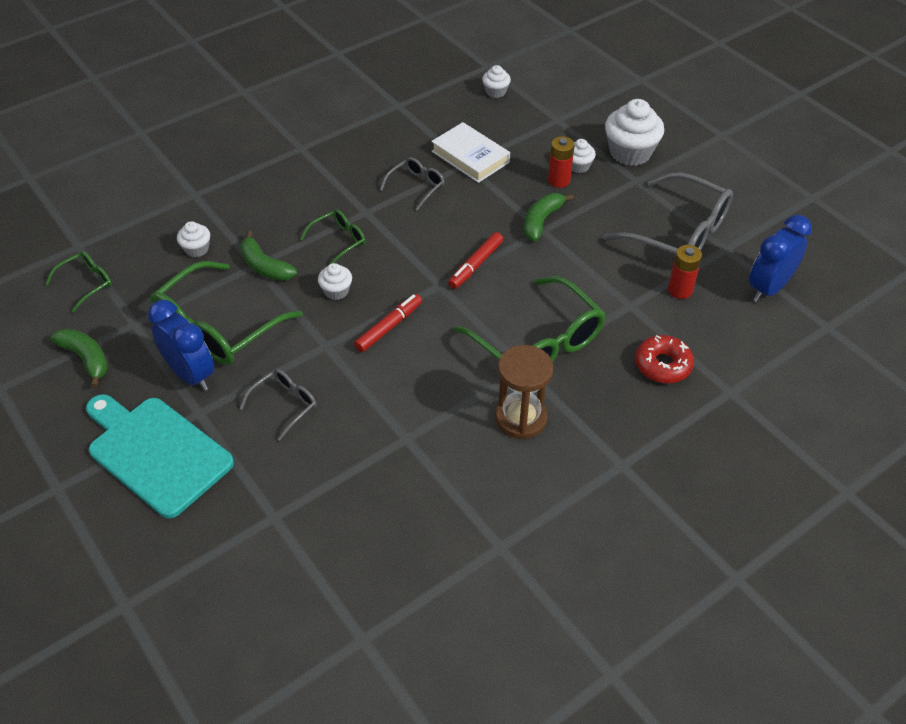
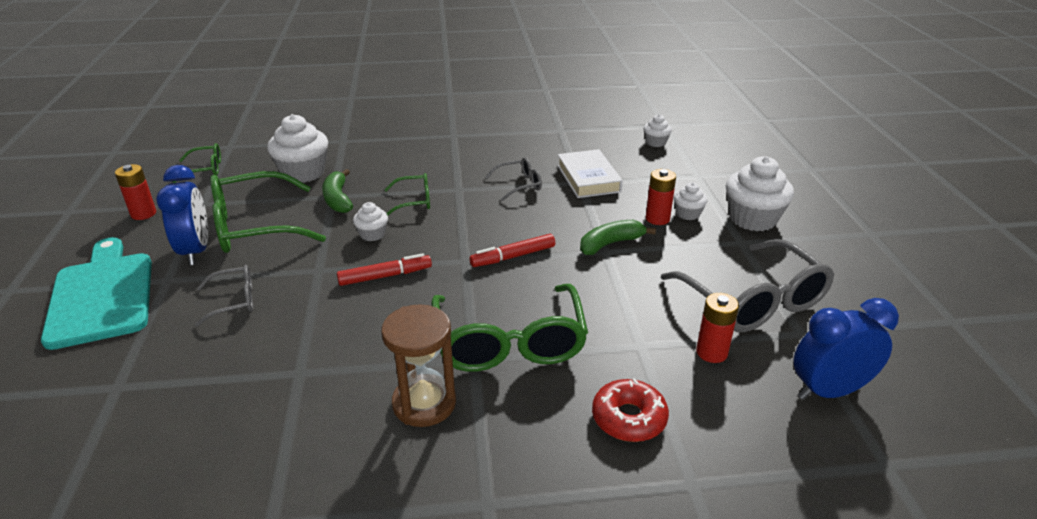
camera: 30 degrees right, 15 degrees down
(86, 359) = (143, 214): green banana -> red battery
(197, 249) = (303, 173): white cupcake -> white cupcake, size x1.93

